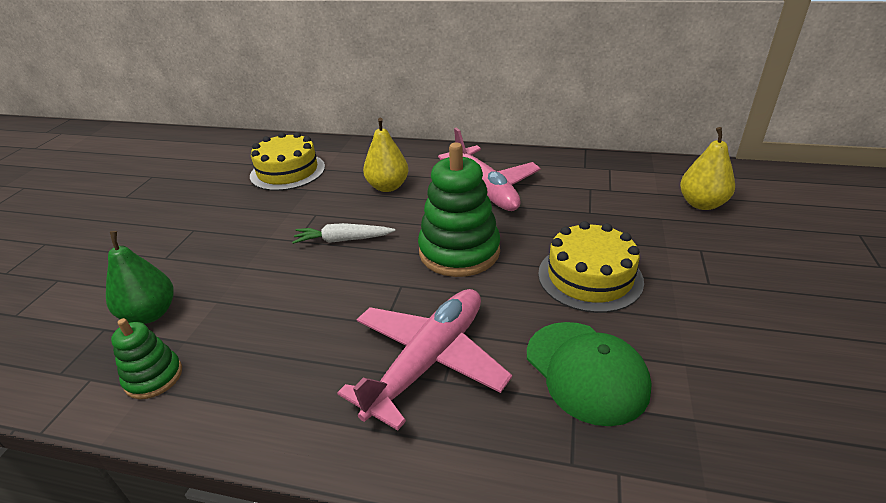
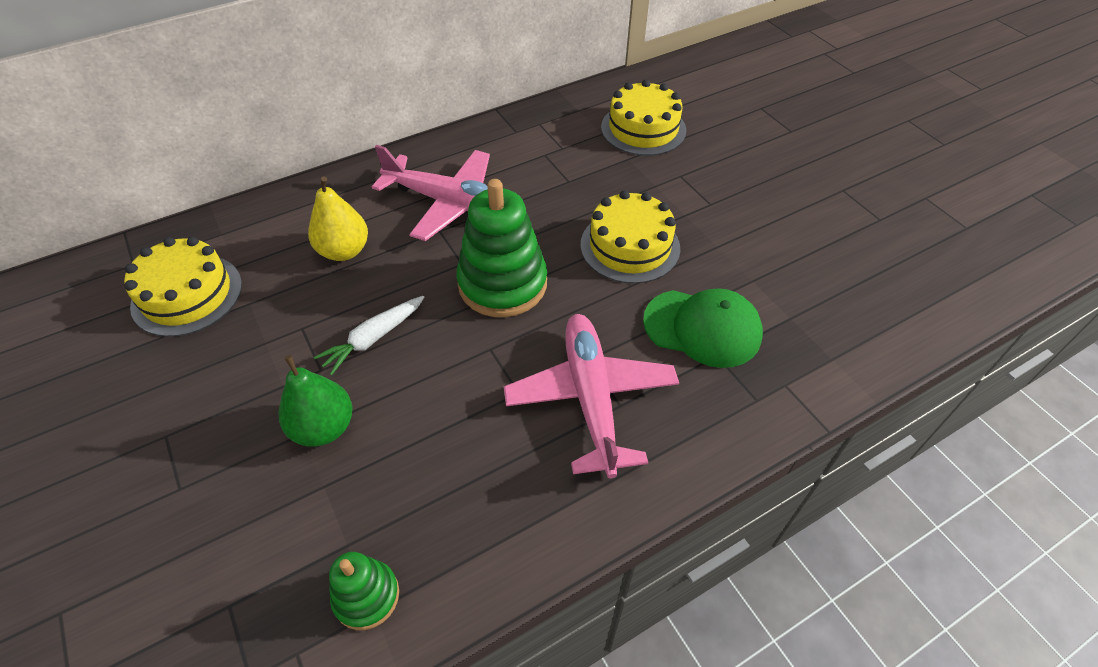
camera: 45 degrees left, 15 degrees up
(150, 314) = (263, 551): green pear -> green pear (324, 427)
(701, 204) = (643, 129): yellow pear -> yellow cake

